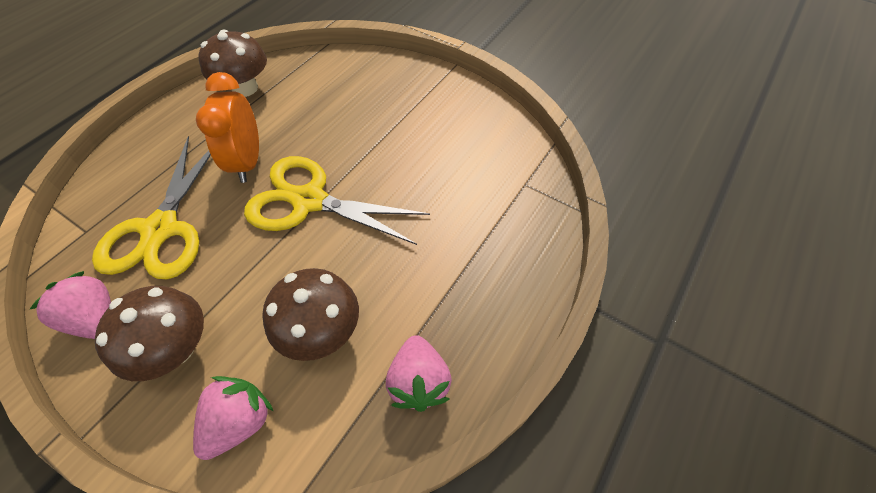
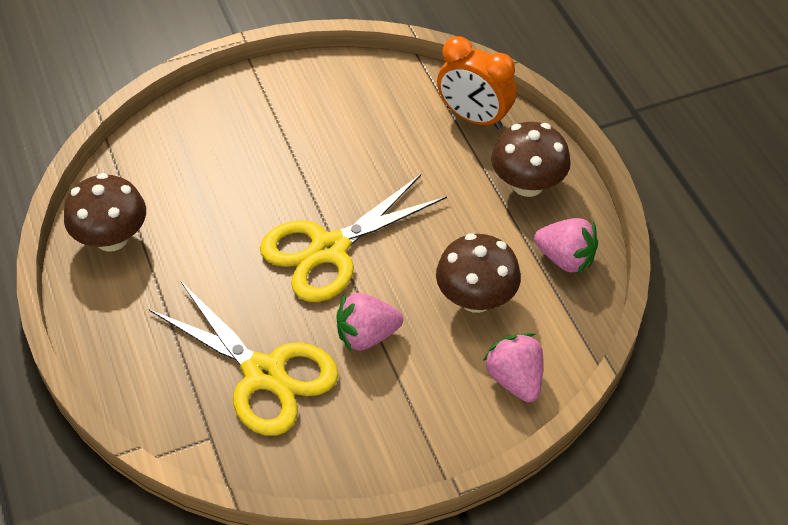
camera: 55 degrees left, 5 degrees down
(96, 318) = (334, 451): pink strawberry -> pink strawberry (367, 335)
(175, 348) = (414, 401): brown mushroom -> brown mushroom (527, 184)
(248, 162) = (233, 276): orange clock -> orange clock (474, 118)

